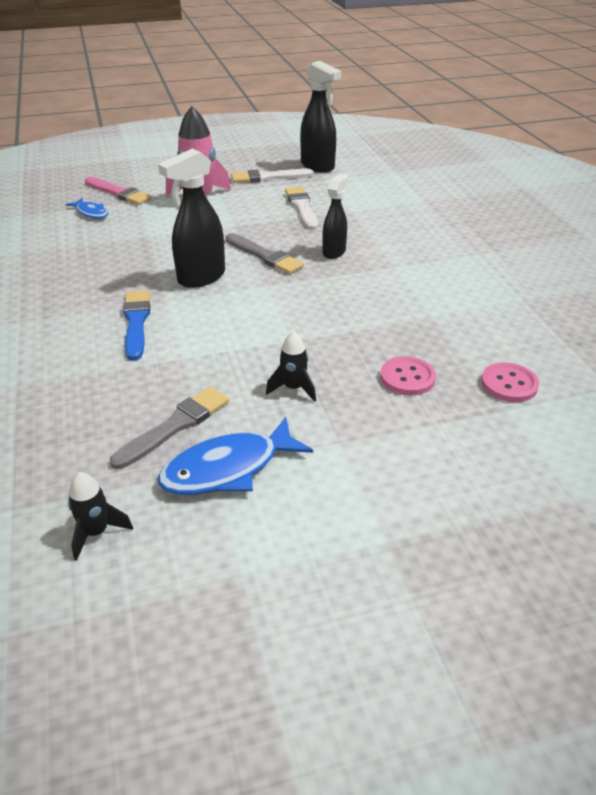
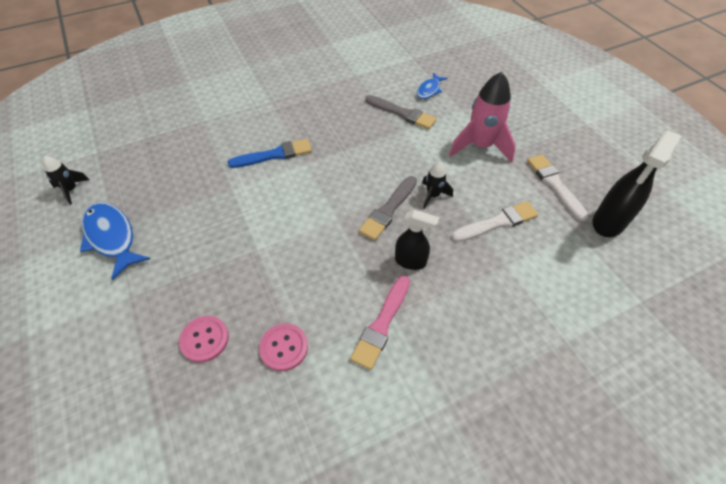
camera: 80 degrees right, 15 degrees up
(119, 193) = (471, 95): pink brush -> pink brush (382, 324)
(175, 426) = (157, 202): grey brush -> grey brush (402, 113)
(201, 277) = (342, 176): black spray bottle -> none
(293, 388) = (193, 260): black rocket -> black rocket (433, 195)
(509, 384) = (192, 430): pink button -> pink button (284, 347)

